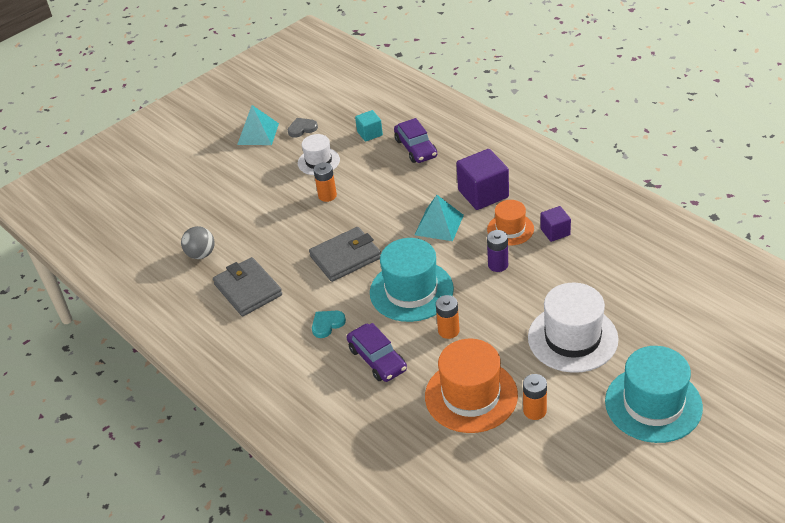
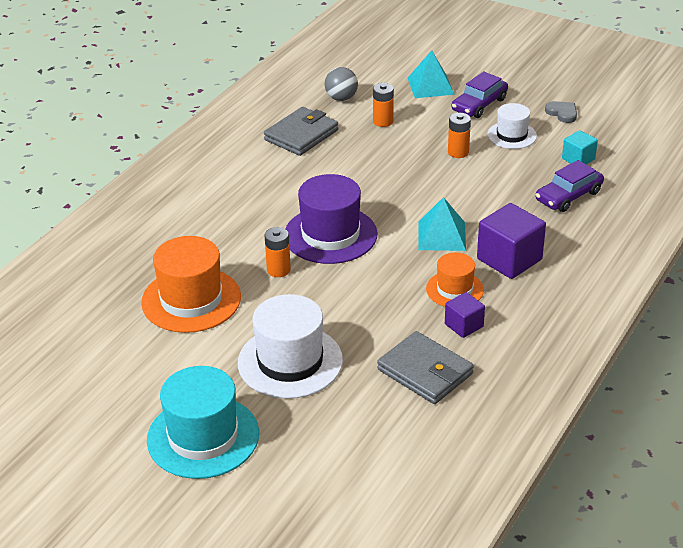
camera: 70 degrees right, 5 degrees down
(258, 134) = (539, 88): turquoise pyramid -> turquoise pyramid (430, 86)
(327, 324) = (267, 191): turquoise heart -> none
(345, 257) = (367, 183): grey wallet -> grey wallet (425, 372)
(377, 359) = (228, 231): purple car -> purple car (479, 104)
(411, 291) = (330, 235): turquoise hat -> purple hat
(498, 265) = (391, 289): purple battery -> none
(534, 411) = (178, 347): orange battery -> orange battery (383, 121)

